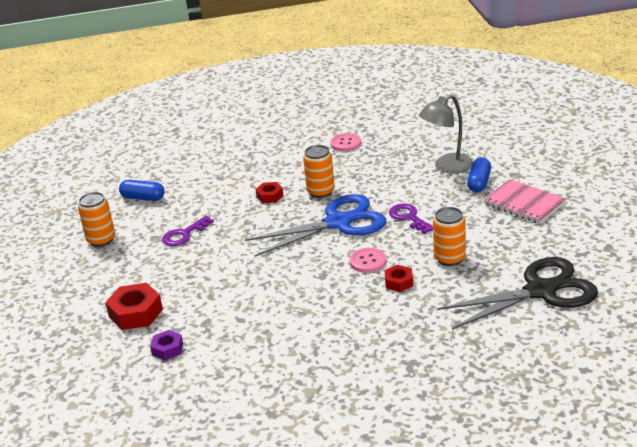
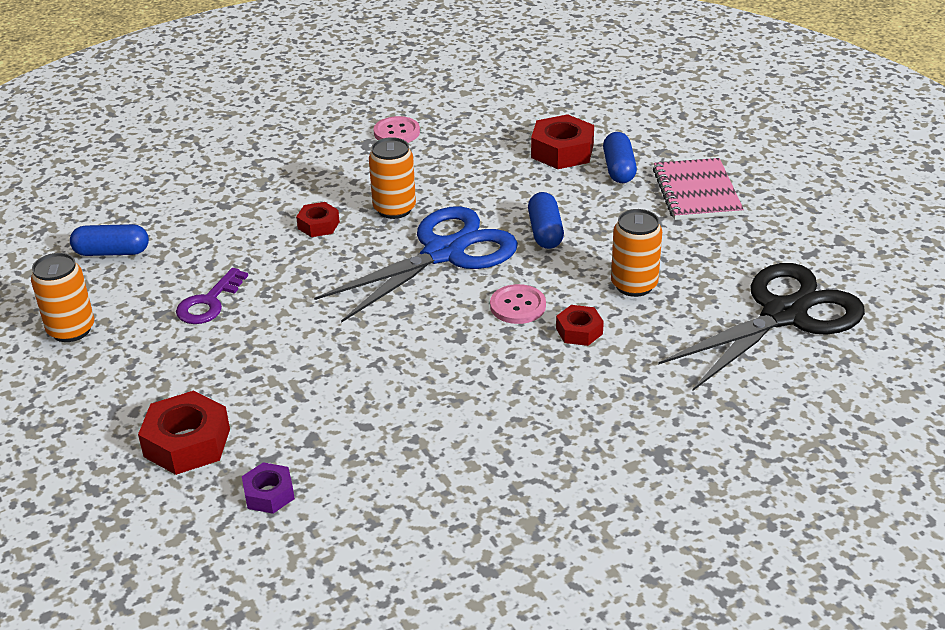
camera: 20 degrees left, 5 degrees up
(409, 217) = (545, 232): purple key -> blue capsule
(447, 167) = (562, 151): grey lamp -> red nut
(524, 204) = (696, 192): pink notebook -> pink notebook turned 60 degrees clockwise

